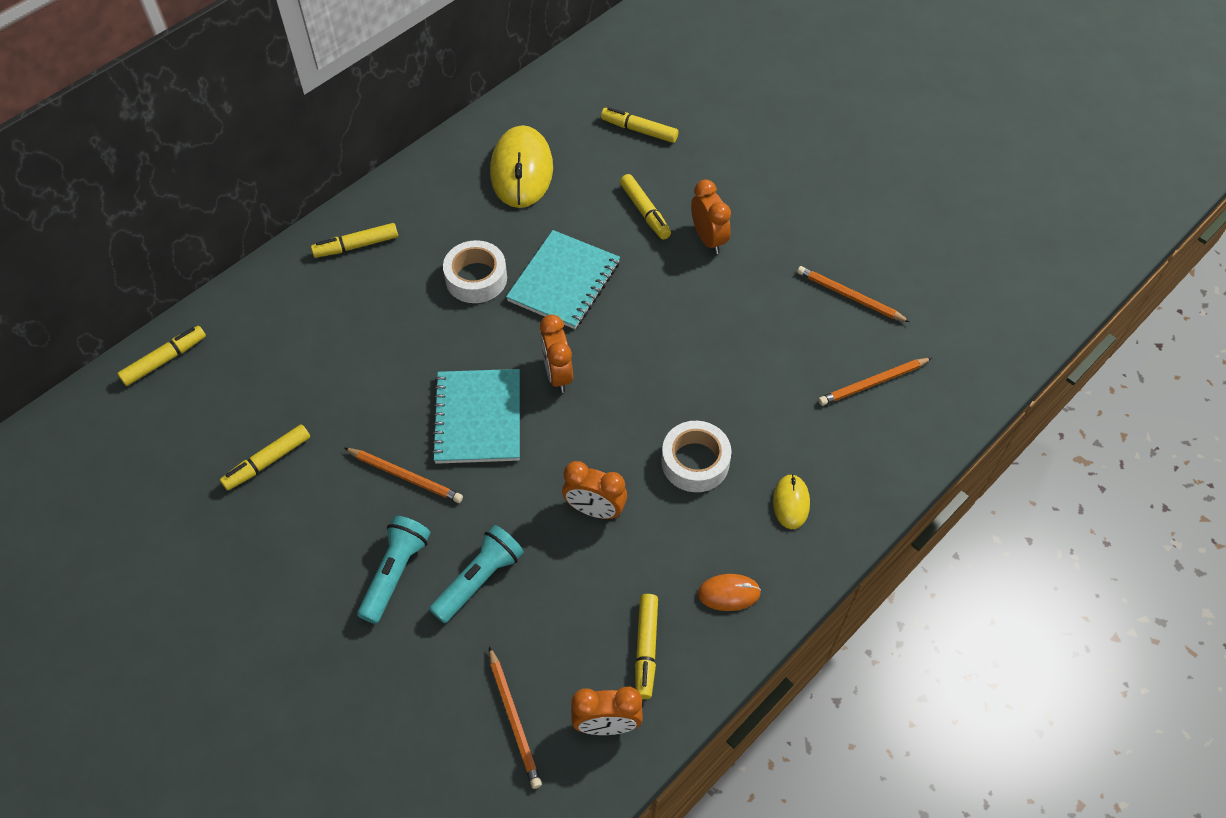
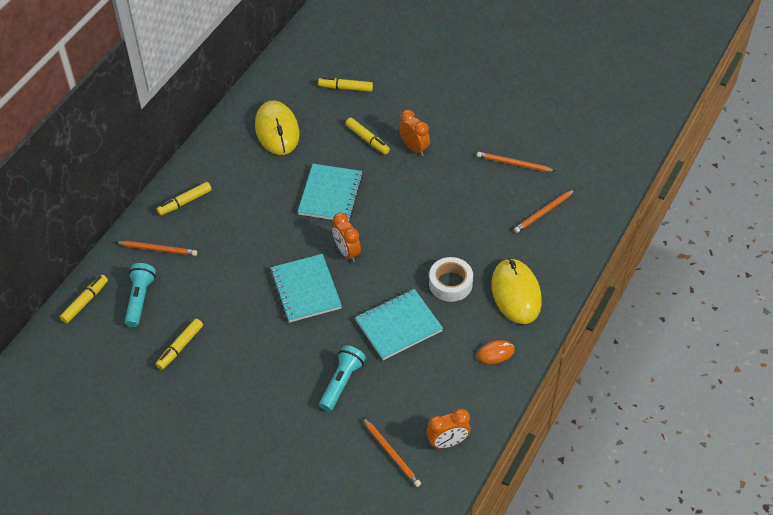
camera: 15 degrees left, 5 degrees down
(395, 573) = (288, 391): turquoise flashlight -> turquoise flashlight (140, 299)
(405, 476) = (272, 334): orange pencil -> orange pencil (158, 249)
(476, 278) = (272, 205): white tape -> none
(595, 510) = (398, 325): orange clock -> turquoise notebook
(646, 648) = (456, 395): yellow marker -> none
(791, 503) = (516, 293): yellow mouse -> yellow mouse, size x2.04

